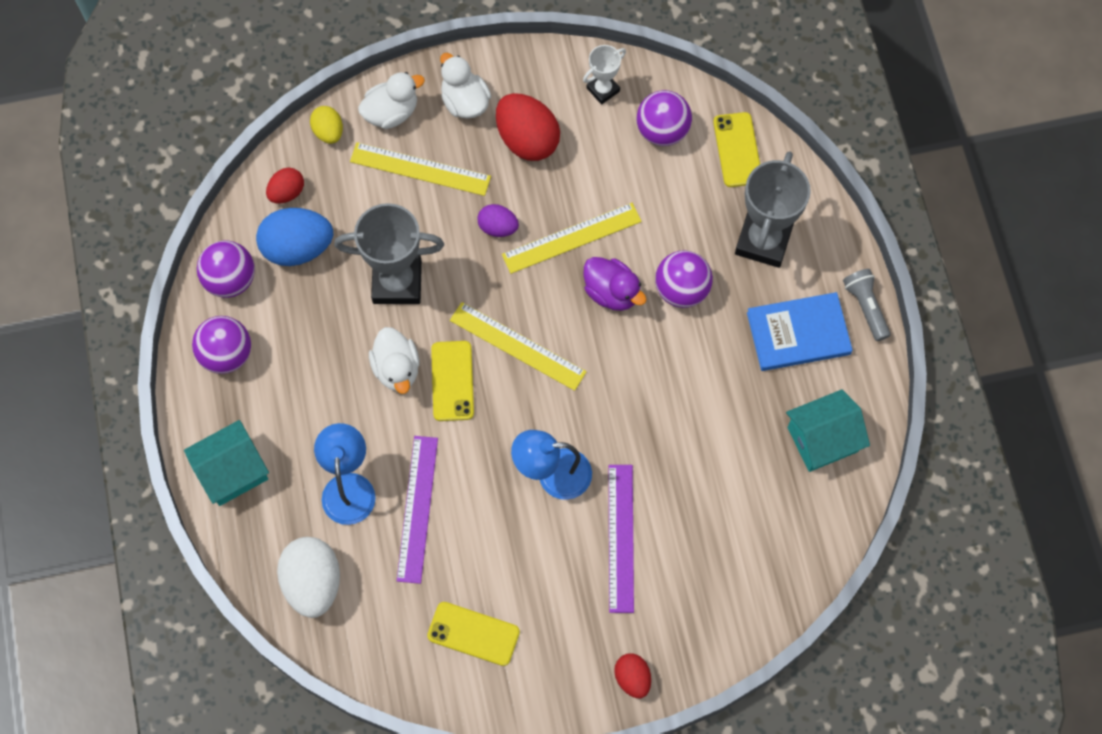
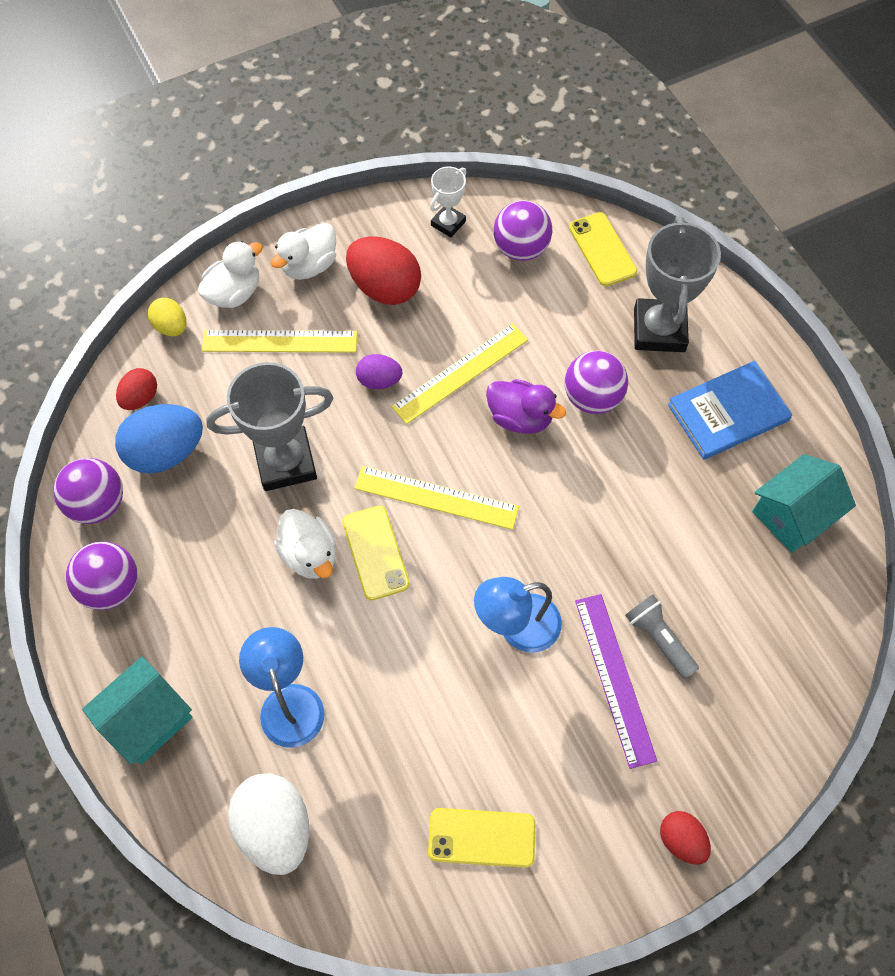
camera: 15 degrees left, 5 degrees down
(417, 508) = (375, 706): purple ruler -> none
(465, 102) = (309, 266): white duck -> white duck turned 90 degrees counterclockwise
(865, 307) = (786, 370): grey flashlight -> grey flashlight (659, 639)

